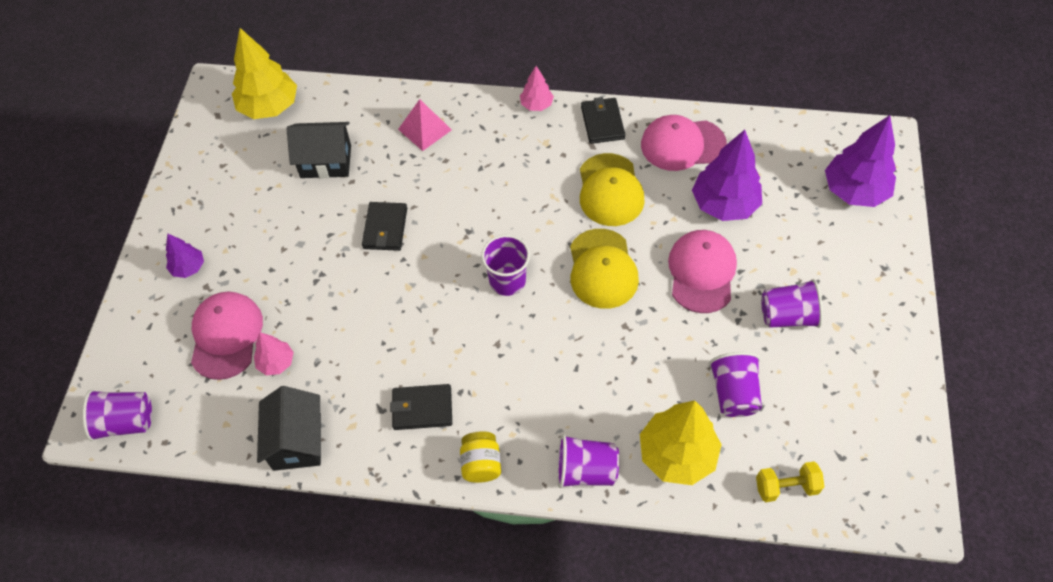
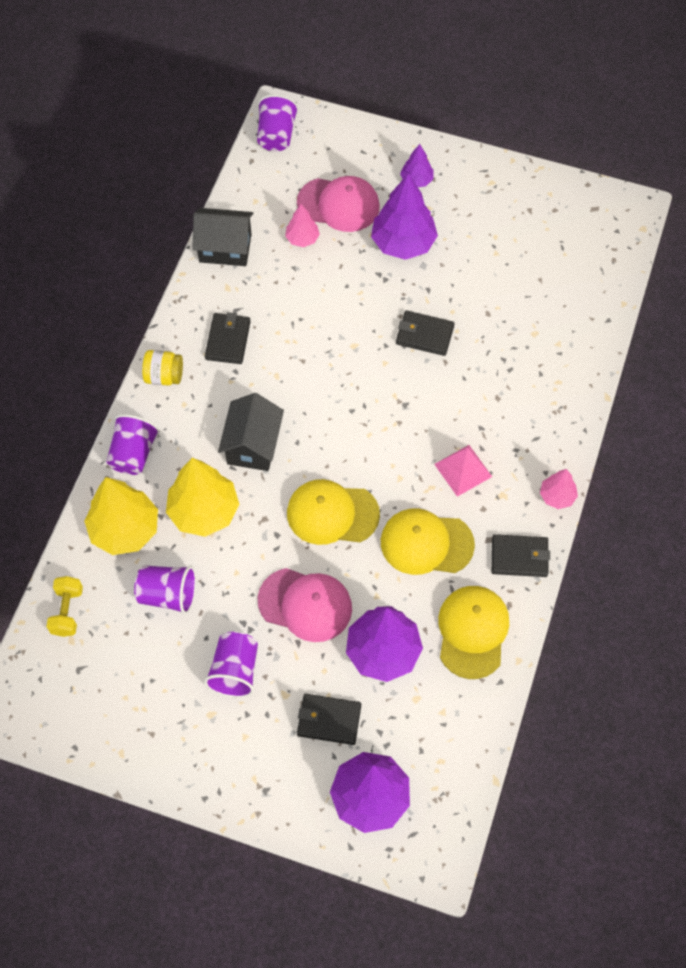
camera: 100 degrees right, 5 degrees up
(269, 107) = (598, 252): yellow tree -> yellow tree (204, 511)
(273, 265) = (403, 243): none -> purple tree
(326, 161) = (517, 294): black house -> black house (253, 445)
(424, 129) = (542, 385): pink pyramid -> pink pyramid (463, 470)
(507, 281) = (340, 428): purple cup -> none
(682, 144) = (472, 632): pink cap -> yellow cap
(802, 233) = (329, 720): none -> black wallet

